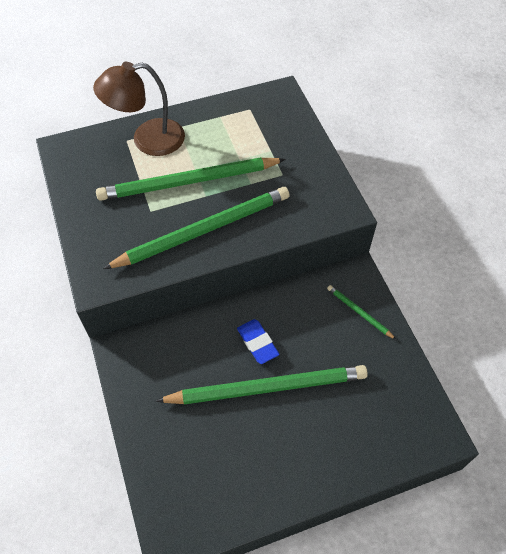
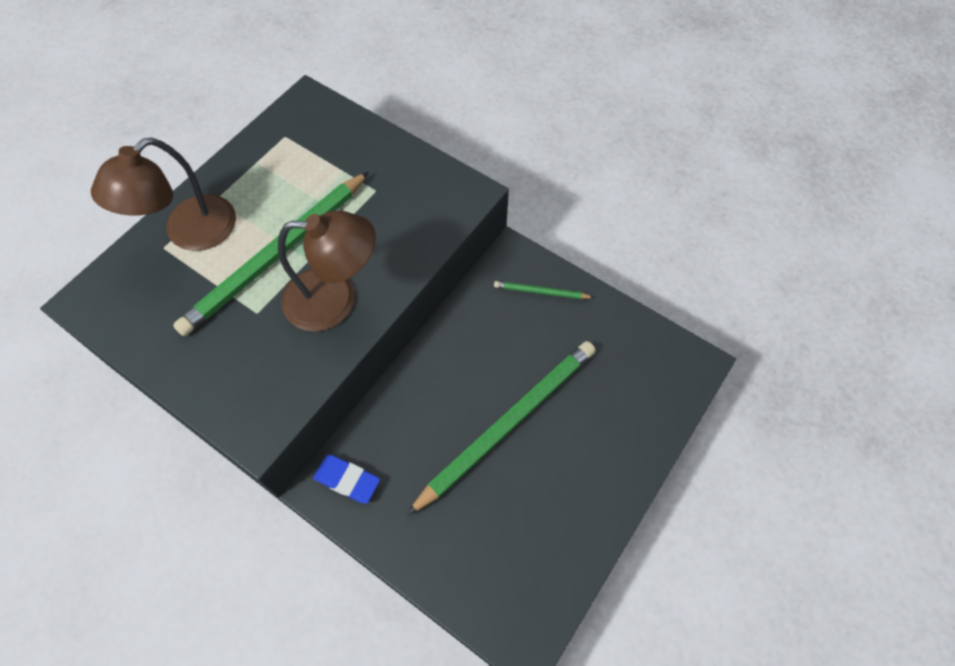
camera: 35 degrees left, 5 degrees up
(203, 230) = (335, 299): green pencil -> brown lamp
(257, 343) = (465, 385): blue eraser -> blue eraser (347, 480)

